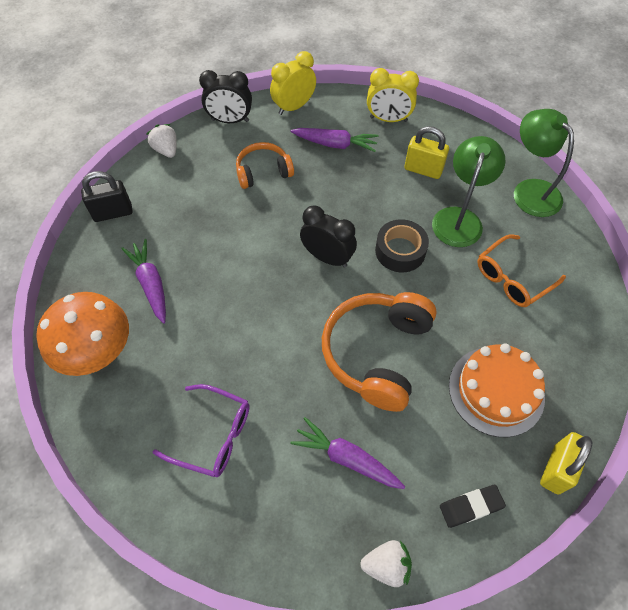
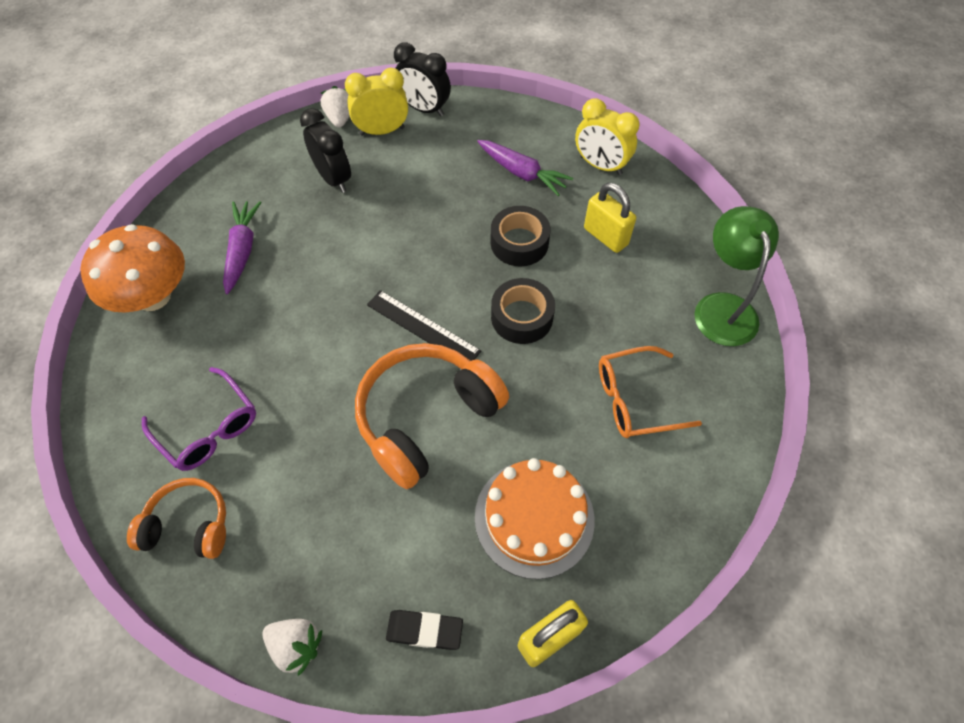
camera: 25 degrees right, 0 degrees up
(113, 213) = (250, 164): black padlock -> none
(263, 172) = (425, 176): orange headphones -> orange headphones (189, 525)
(294, 107) = (501, 116): yellow clock -> yellow clock (382, 131)
(327, 257) = (437, 293): black clock -> black clock (333, 178)
(333, 287) = (423, 327): none -> black ruler
(347, 458) = (325, 514): purple carrot -> none
(365, 197) = (519, 243): none -> black tape
(459, 218) = (614, 307): green lamp -> none

